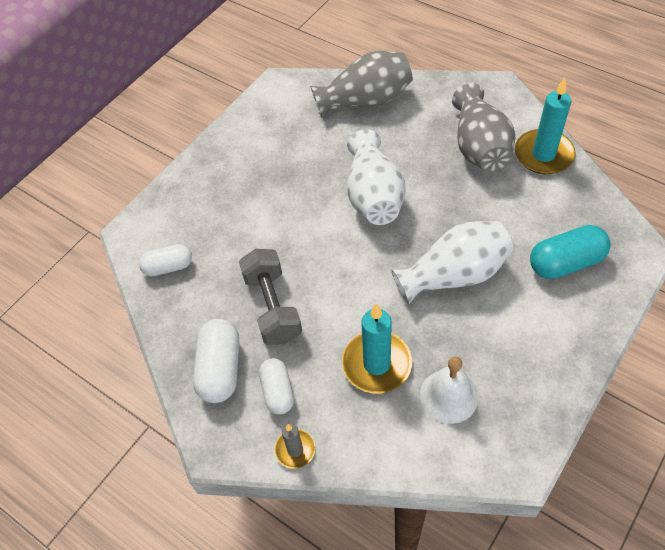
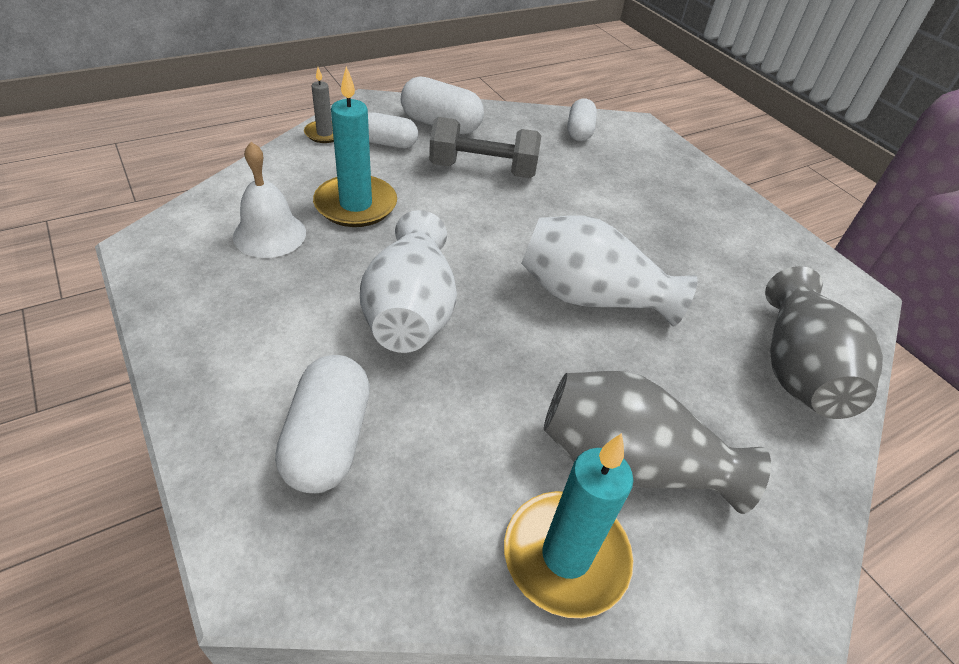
camera: 105 degrees right, 10 degrees down
(565, 263) = (328, 440): turquoise capsule -> white capsule

